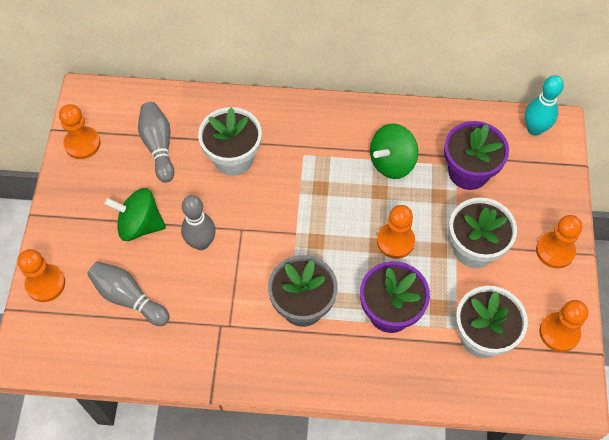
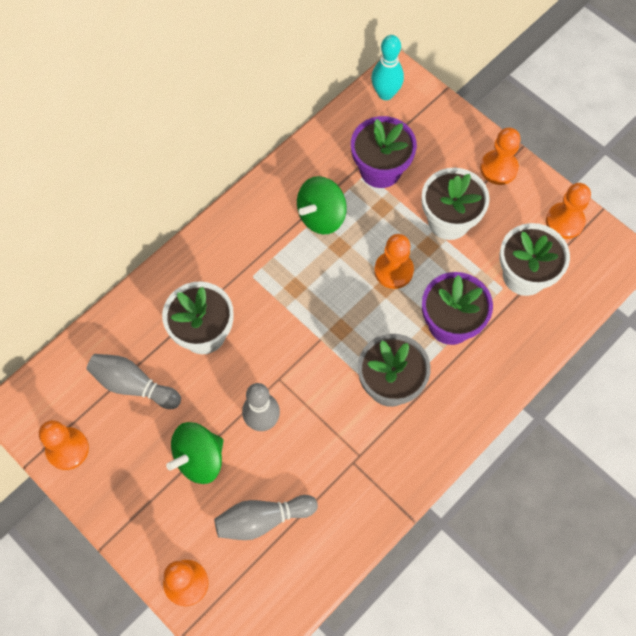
camera: 50 degrees left, 5 degrees up
(392, 162) = (321, 216): green spinning top -> green spinning top turned 45 degrees clockwise

